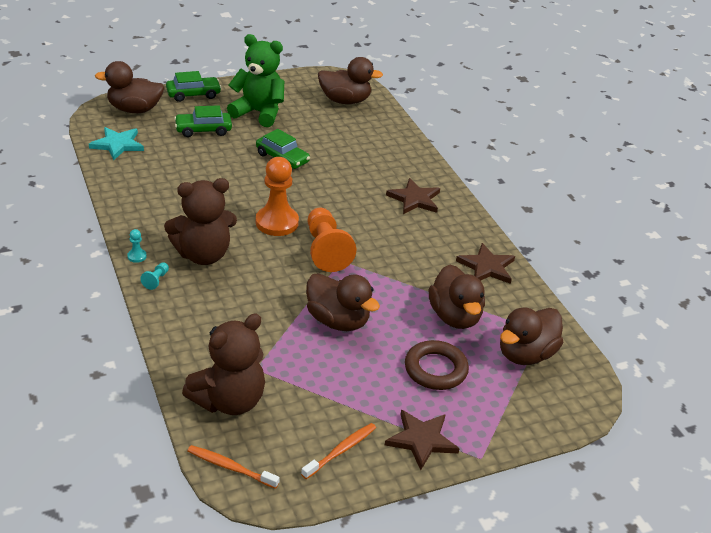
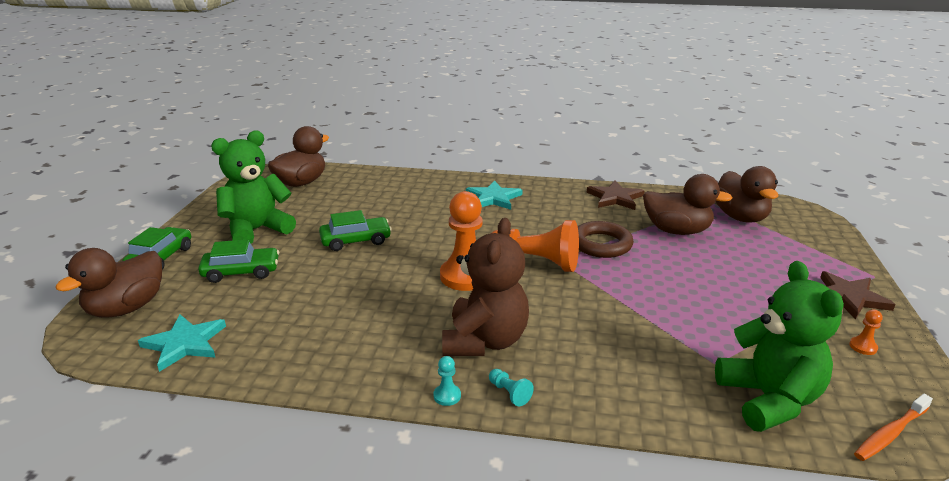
camera: 55 degrees left, 10 degrees down
(203, 130) = (241, 272): green car -> green car turned 120 degrees counterclockwise
(229, 401) = (769, 400): brown teddy bear -> green teddy bear
(338, 321) = (655, 289): brown duck -> none
(341, 451) = (863, 347): orange toothbrush -> orange pawn
(414, 199) = (493, 198): brown star -> turquoise star
(435, 369) = (748, 261): brown ring -> brown ring (601, 244)

